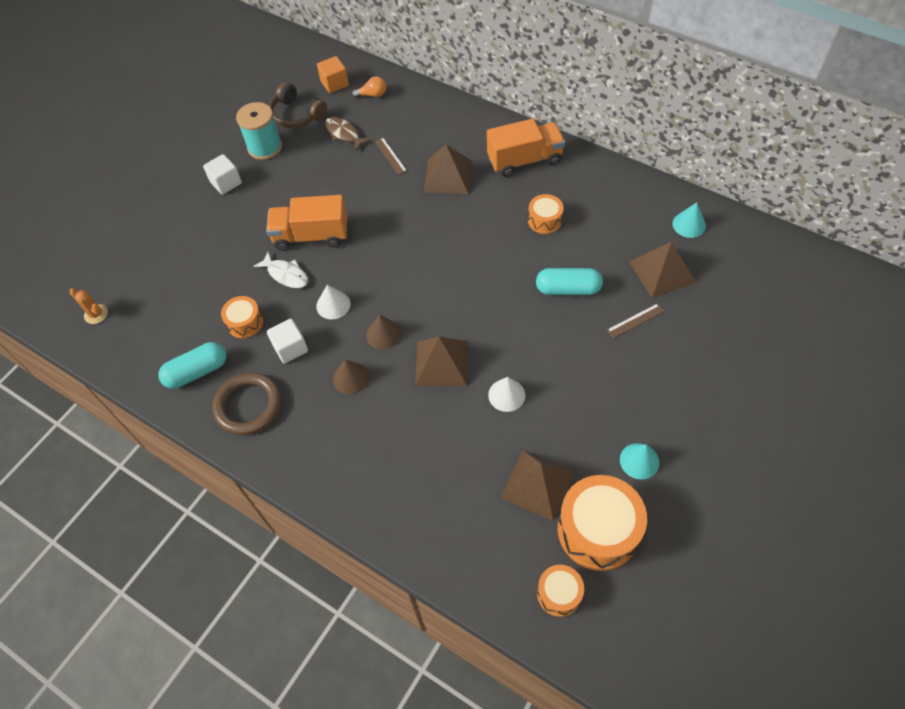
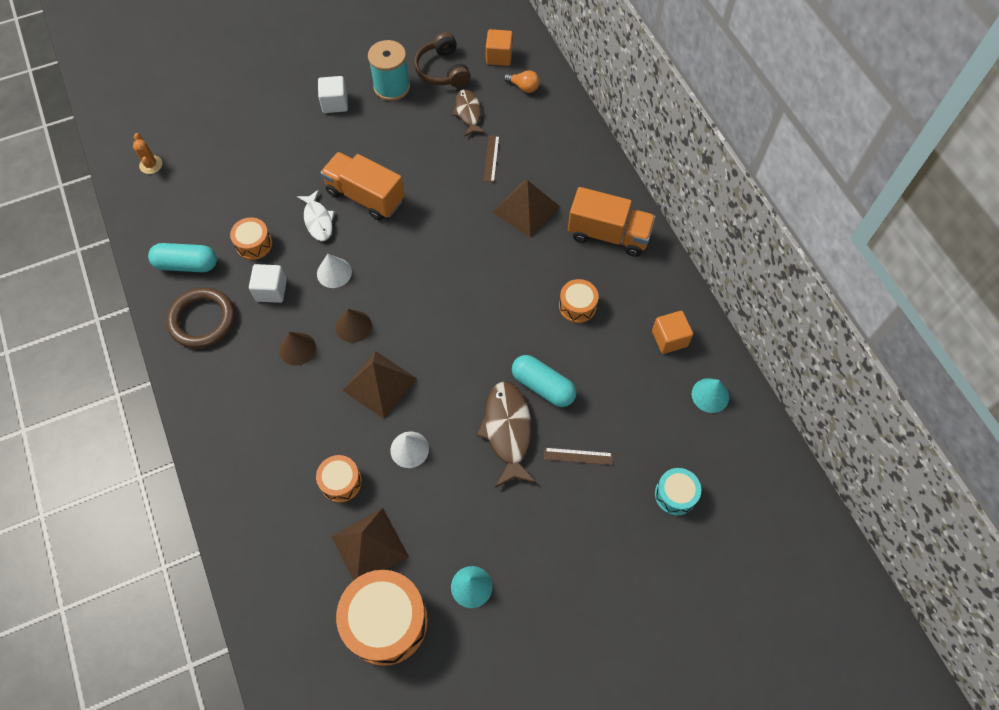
camera: 30 degrees right, 5 degrees up
(559, 593) = (311, 651): orange drum -> orange drum (341, 482)
(569, 335) = (507, 431): none -> brown fish
(628, 204) = (669, 339): none -> orange cube
(662, 271) = (643, 425): brown pyramid -> none
(724, 304) = (675, 495): none -> turquoise drum

